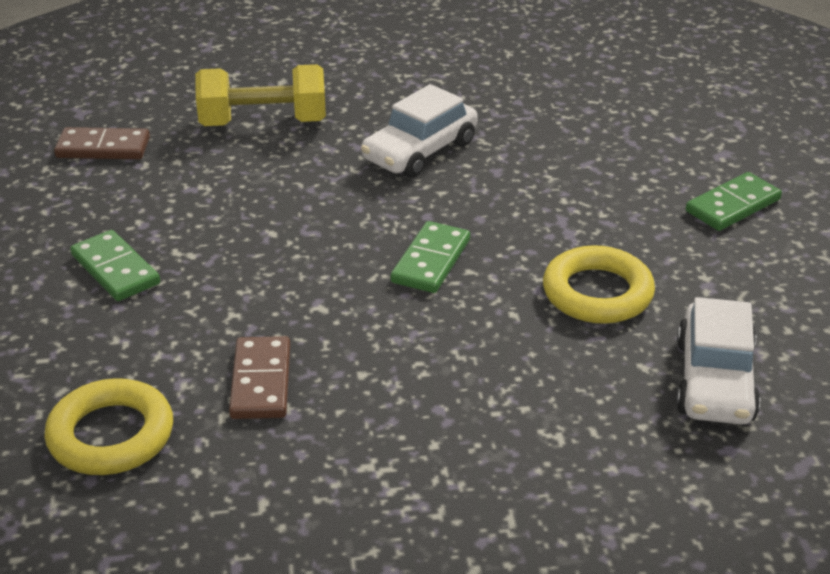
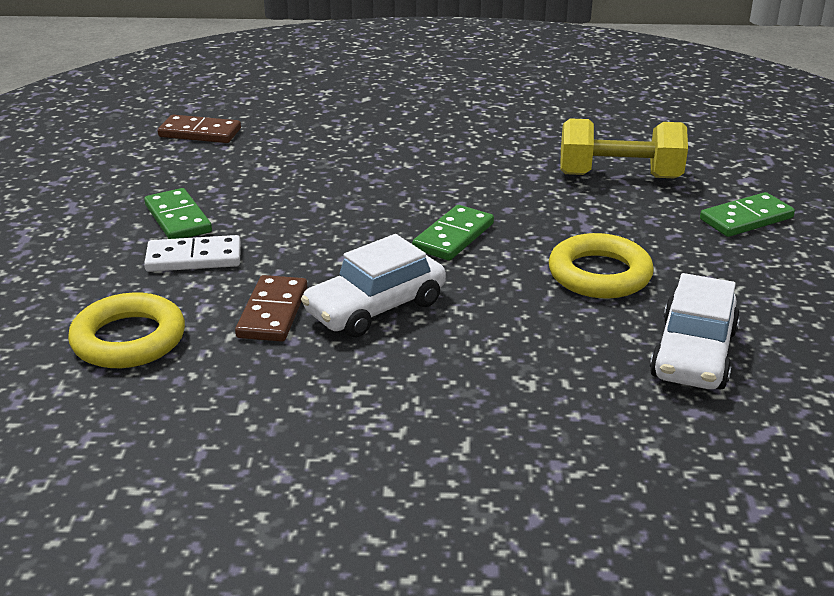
camera: 10 degrees right, 5 degrees down
(151, 321) = (194, 258): none -> white domino
(263, 123) = (340, 125): yellow dumbbell -> yellow dumbbell (619, 176)
(420, 151) = (469, 156): white car -> white car (375, 307)

